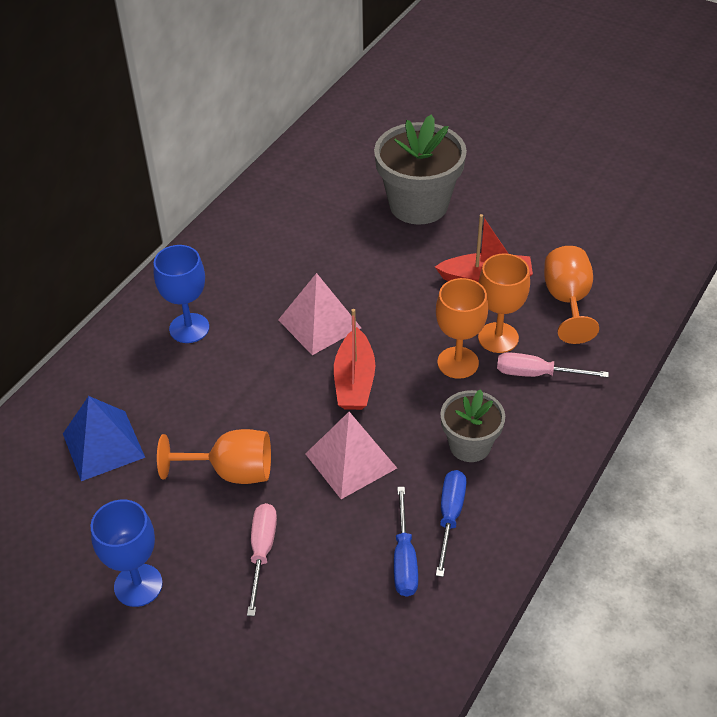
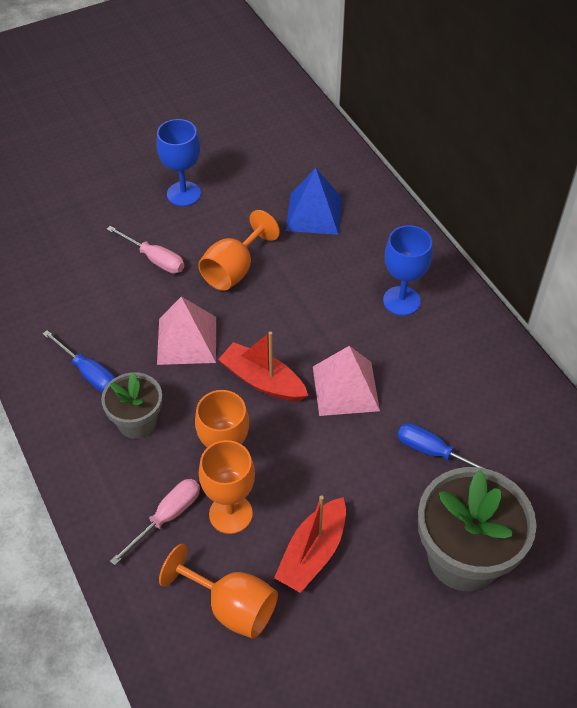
camera: 120 degrees right, 5 degrees up
(404, 559) = (81, 329): blue screwdriver -> blue screwdriver (435, 453)

